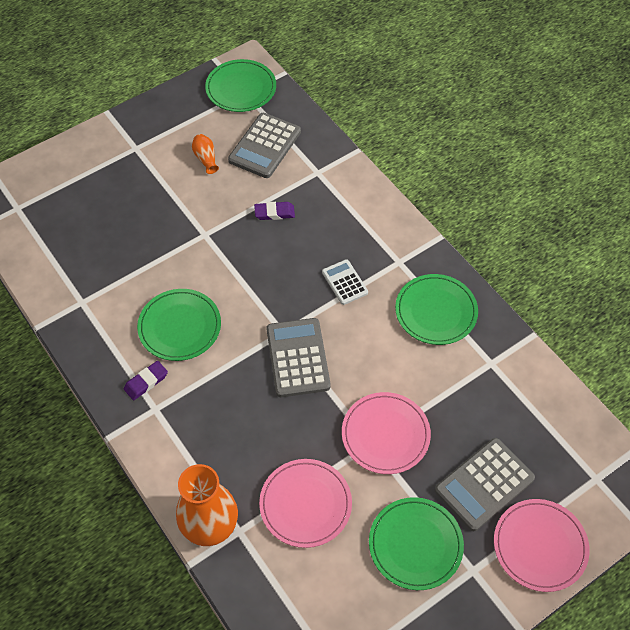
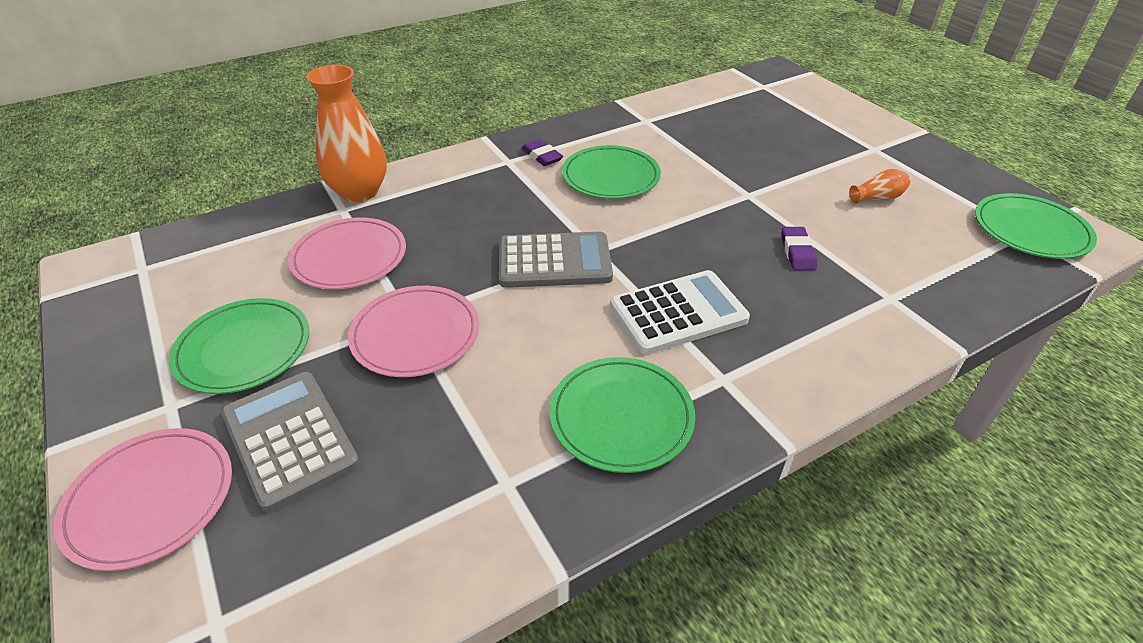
camera: 95 degrees right, 15 degrees down
(265, 146) = (923, 248): grey calculator -> none
(344, 282) = (678, 313): white calculator -> white calculator, size x1.71

